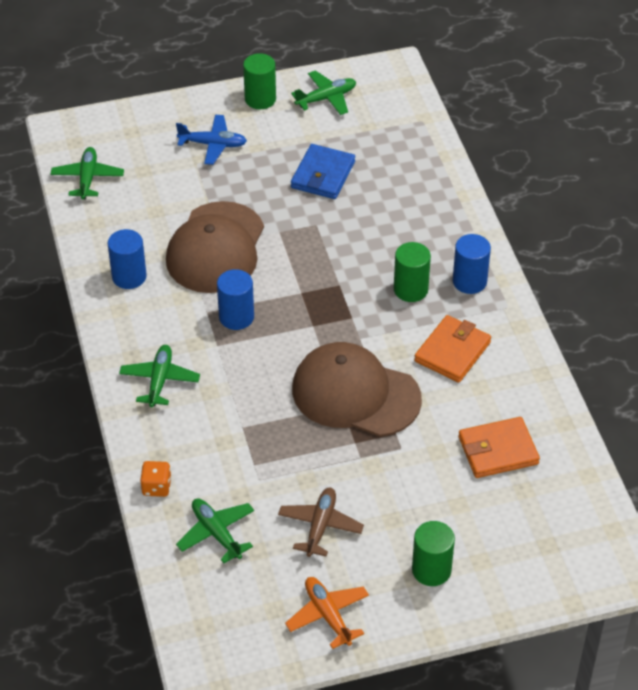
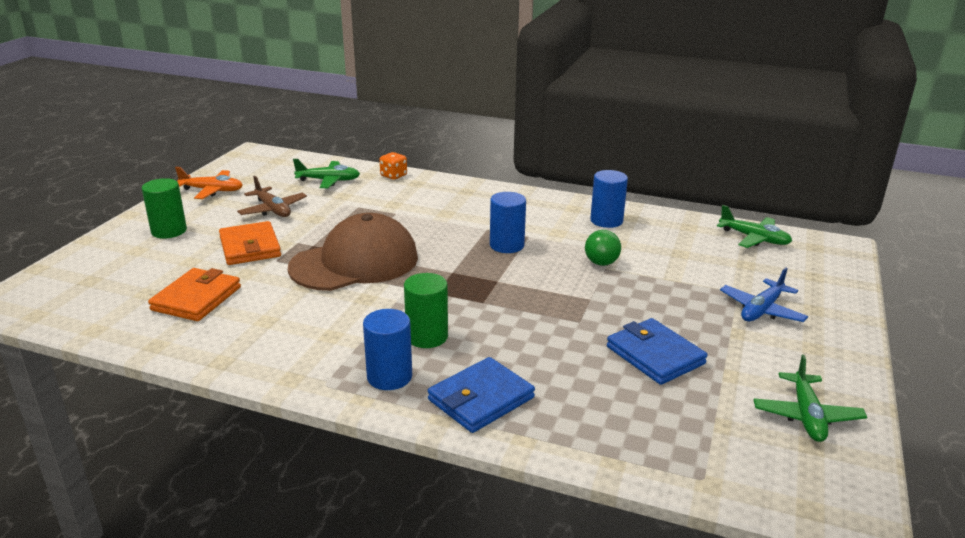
camera: 125 degrees right, 20 degrees down
(160, 380) = (482, 201): green plane -> none
(216, 248) = (601, 263): brown cap -> green ball
(260, 99) = (832, 366): green cylinder -> none
(447, 229) = (481, 399): none -> blue wallet
(452, 352) = (323, 324): orange wallet -> orange wallet (250, 247)

